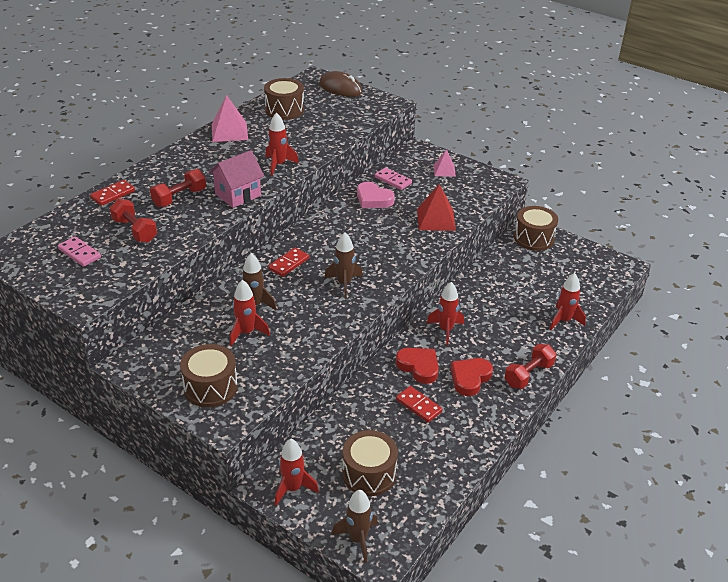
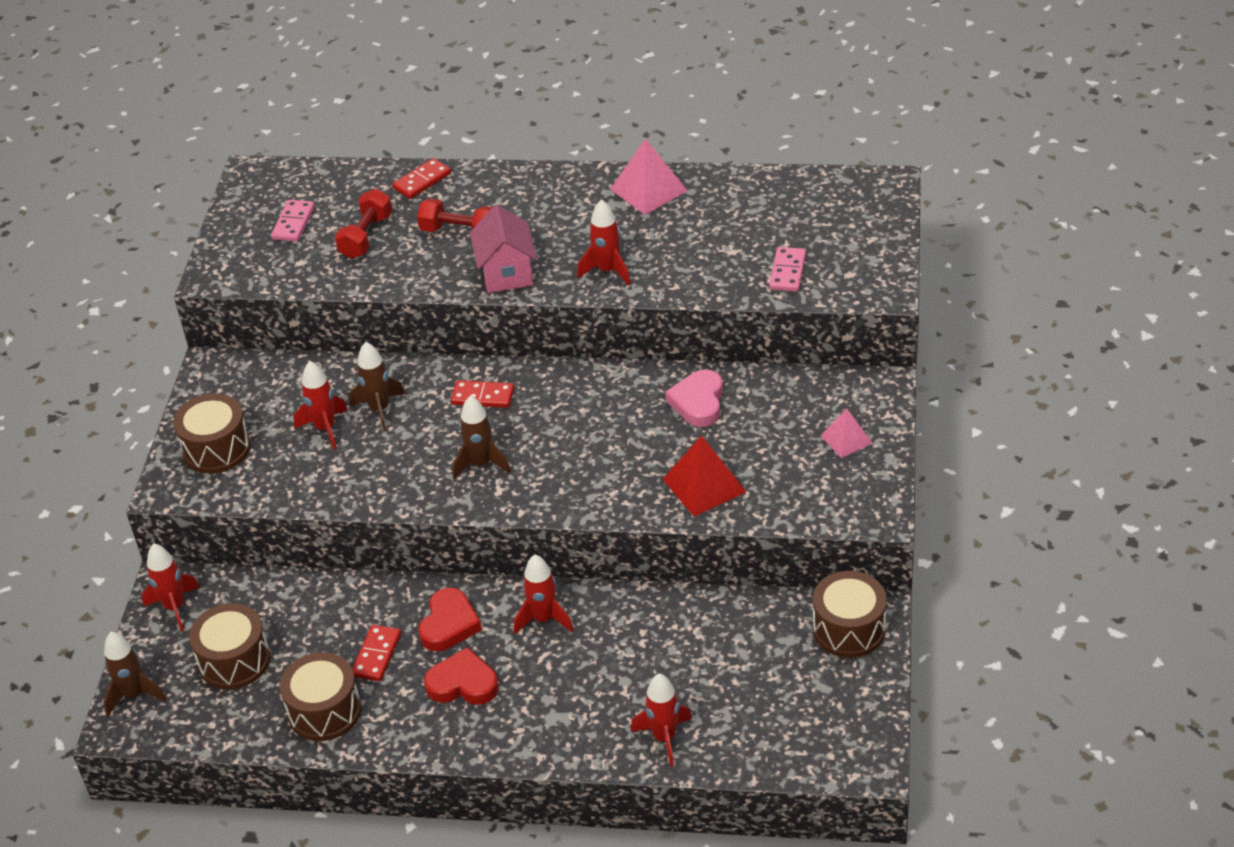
camera: 65 degrees right, 5 degrees up
(113, 194) = (422, 181): red domino -> red domino turned 60 degrees counterclockwise
(238, 195) = (506, 273): pink house -> pink house turned 60 degrees clockwise
(284, 110) = (755, 205): brown drum -> brown drum (324, 711)
(340, 88) = (876, 224): brown mouse -> none
(393, 180) = (765, 399): pink domino -> pink domino (787, 272)
(528, 375) = (513, 741): red dumbbell -> none

